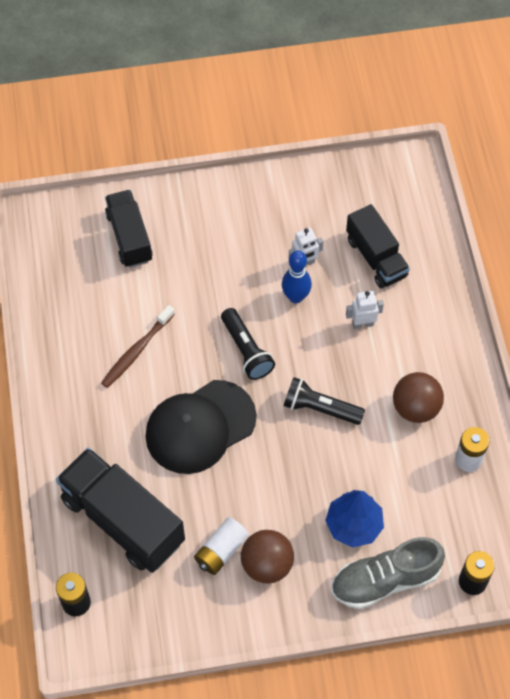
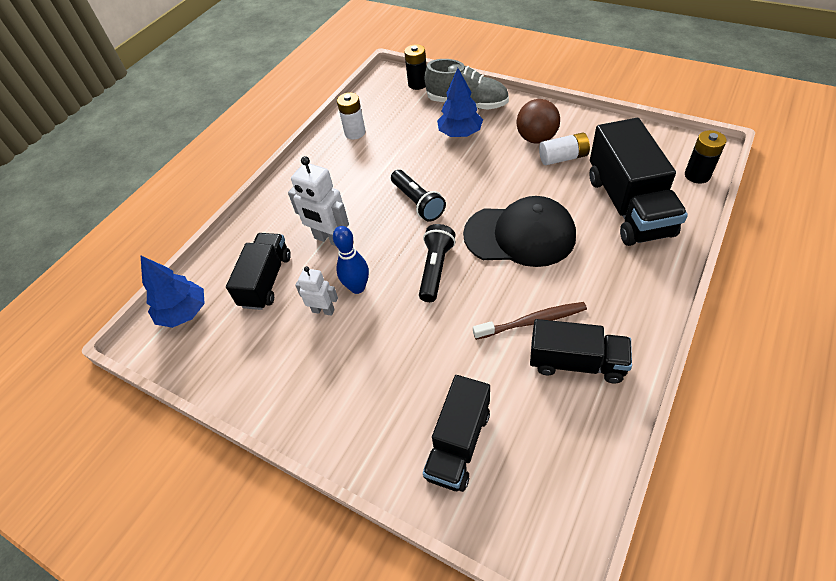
camera: 135 degrees left, 10 degrees down
(85, 338) = (576, 362): none -> black truck
(362, 324) = (330, 239): white robot -> white robot, size x1.66
(411, 197) = (184, 313): none -> blue tree
(415, 408) = (354, 172): brown ball -> none

